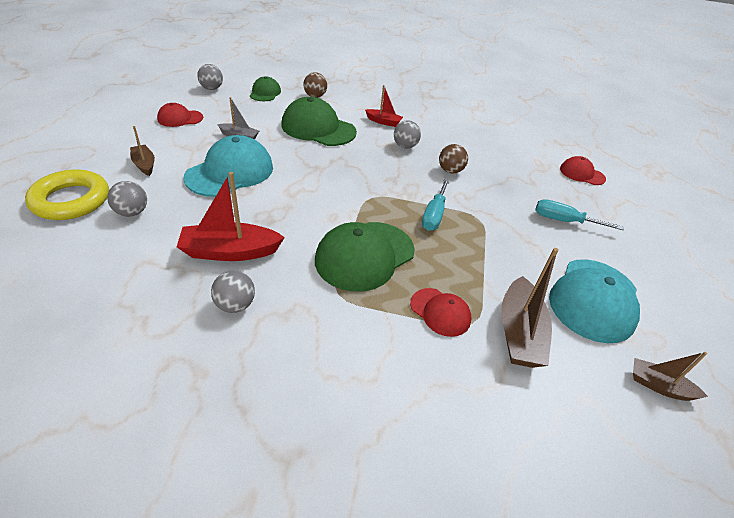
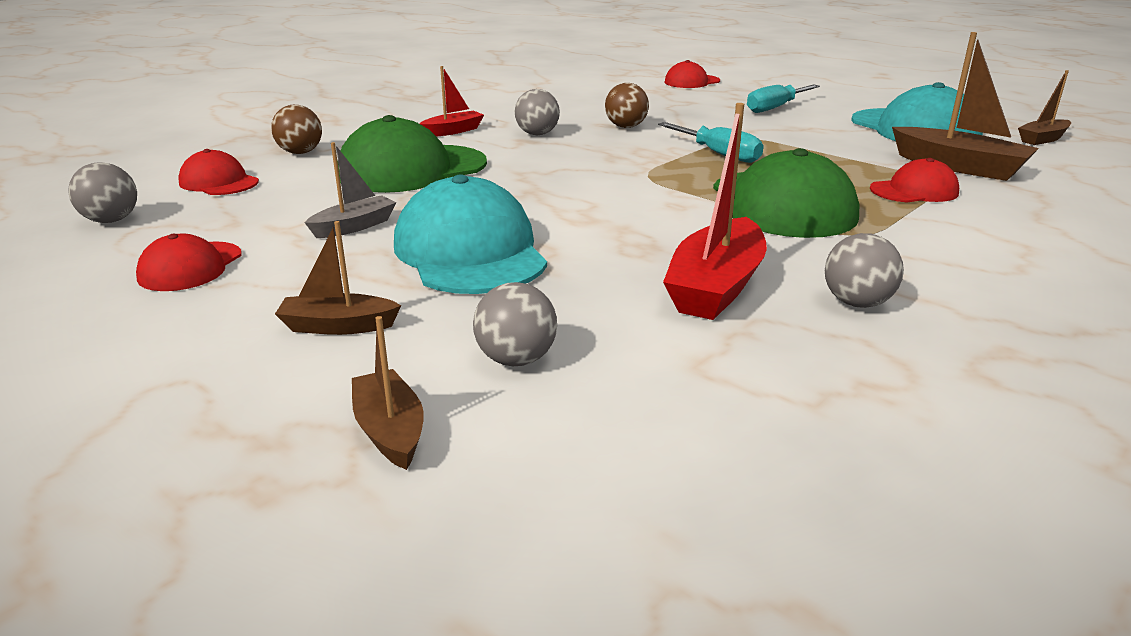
camera: 55 degrees left, 15 degrees down
(71, 200) = (390, 431): yellow ring -> brown boat
(265, 93) = (219, 182): green cap -> red cap

